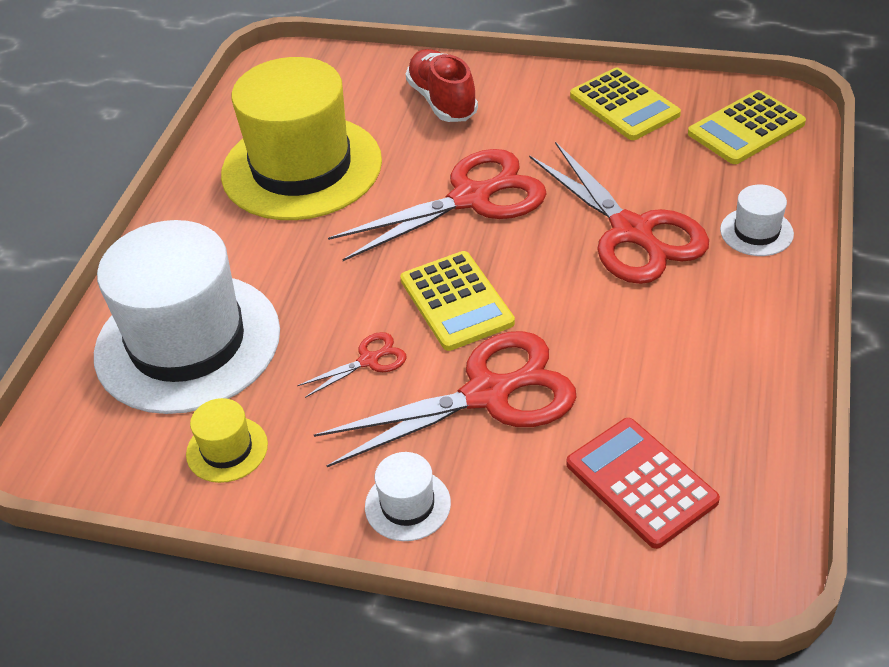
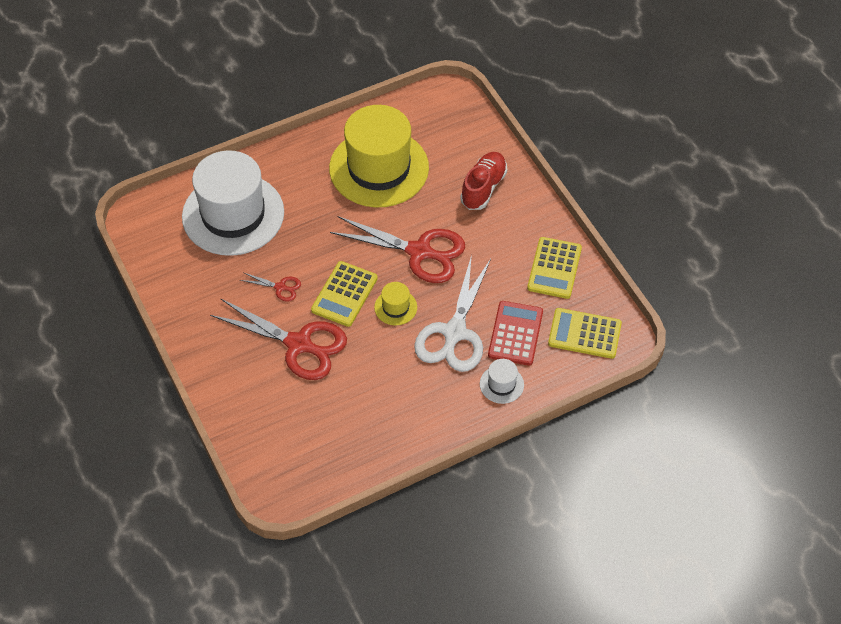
camera: 45 degrees right, 10 degrees up
(227, 449) = (190, 274): yellow hat -> yellow hat (395, 307)
(407, 505) = (216, 357): white hat -> none
(631, 232) = (454, 332): red scissors -> white scissors
(641, 482) = (297, 431): red calculator -> red calculator (515, 333)

